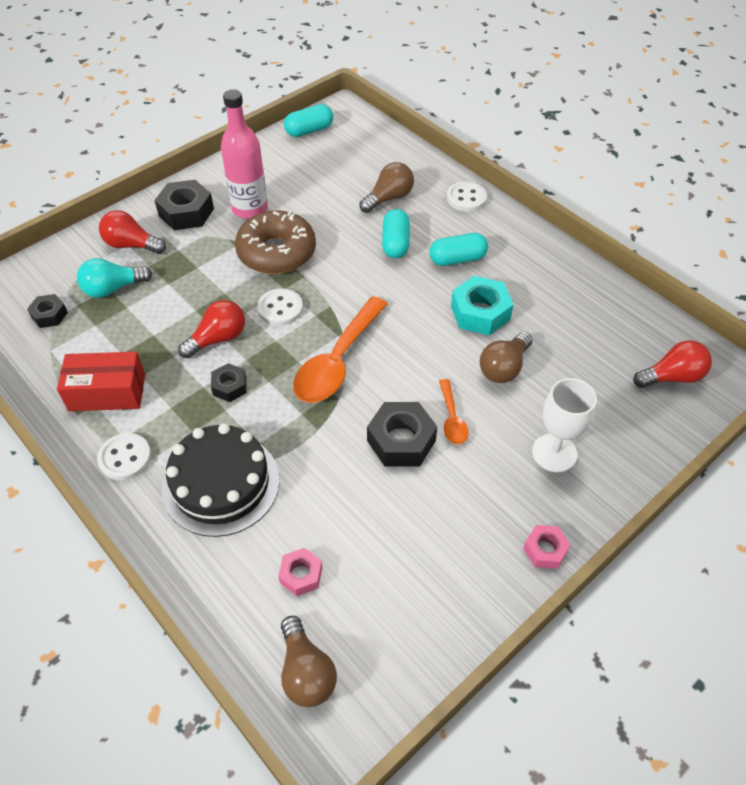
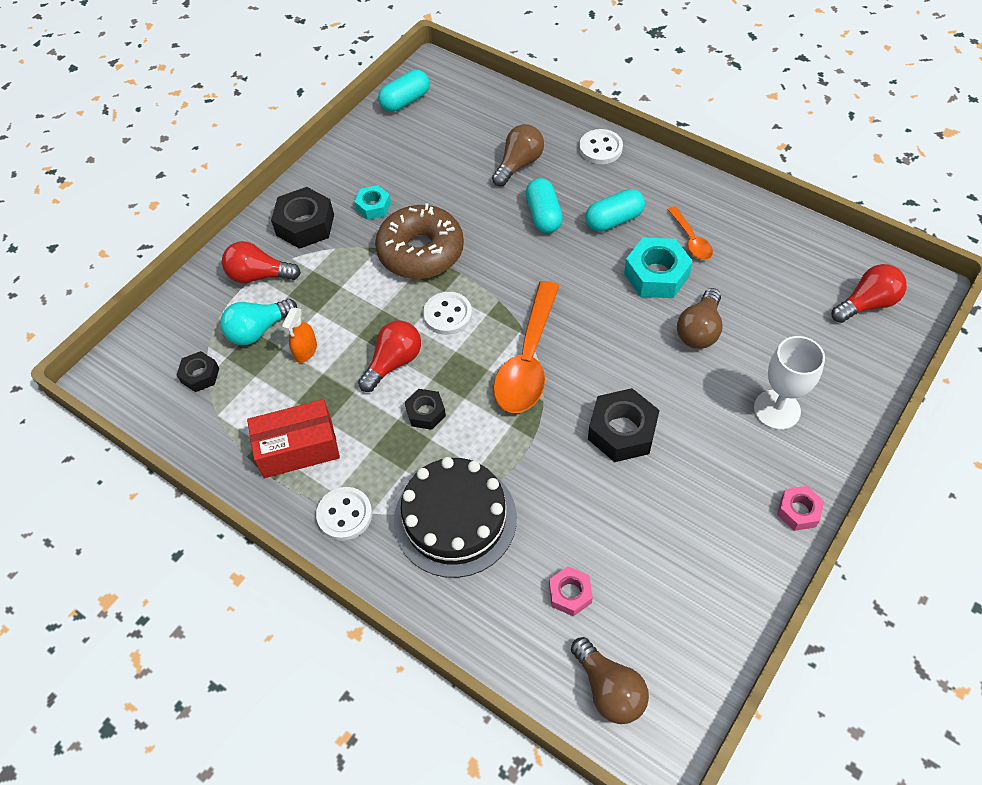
camera: 10 degrees left, 5 degrees up
(146, 313) = (305, 350): none -> orange spray bottle
(250, 209) = (373, 206): pink bottle -> turquoise nut
(452, 419) = (665, 396): orange spoon -> orange spoon (691, 240)

